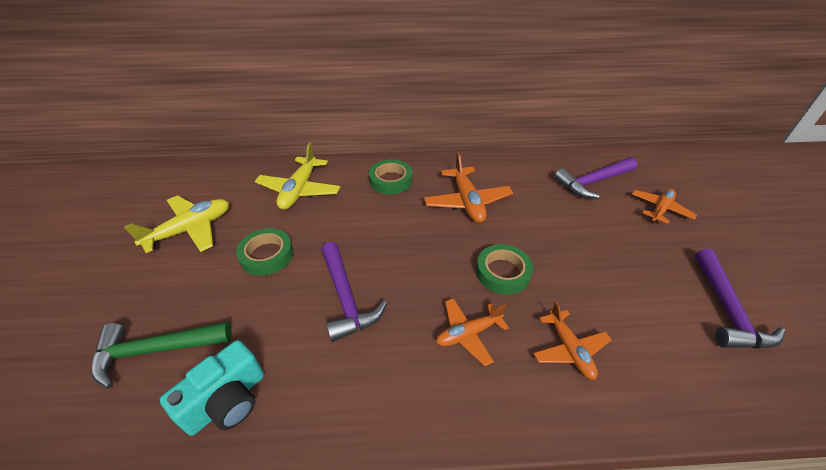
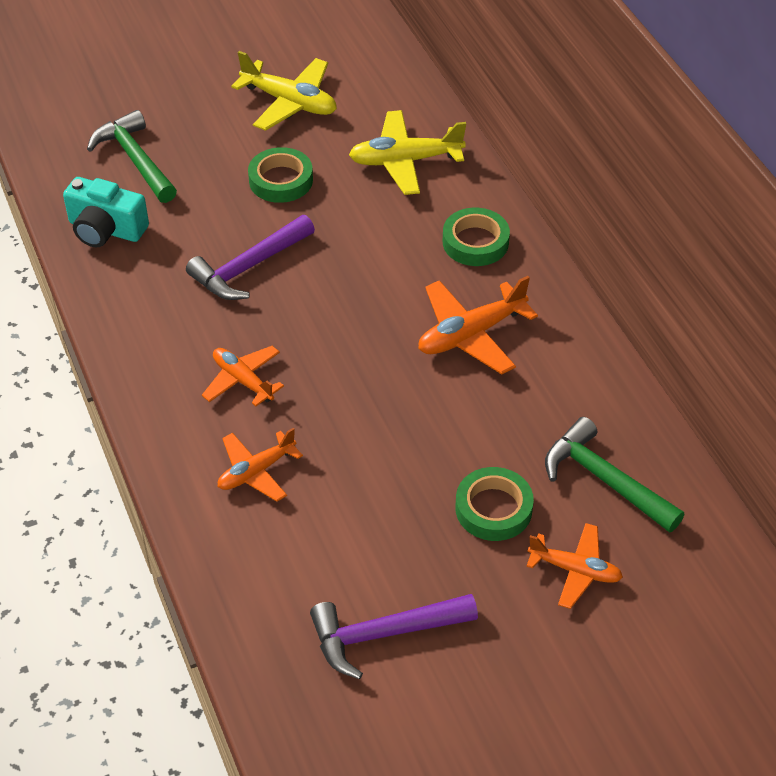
camera: 70 degrees right, 5 degrees up
(503, 272) = (348, 396): green tape -> green tape (493, 509)
(592, 182) = (605, 480): purple hammer -> green hammer

